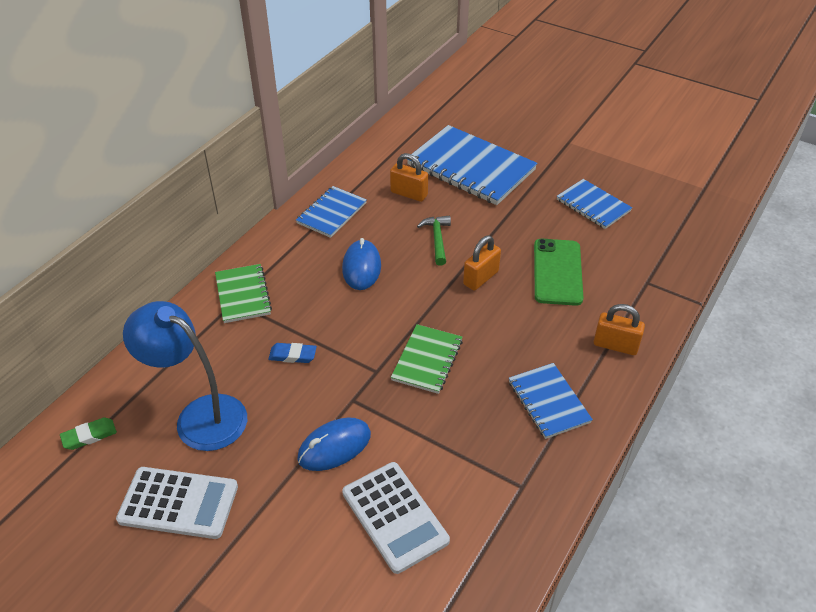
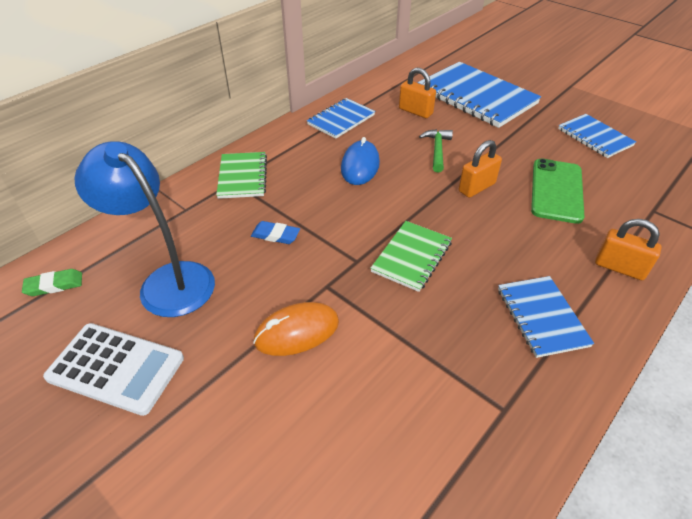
camera: 10 degrees right, 0 degrees up
(334, 447) = (297, 332): blue mouse -> orange mouse
(395, 516) = (349, 422): white calculator -> none

